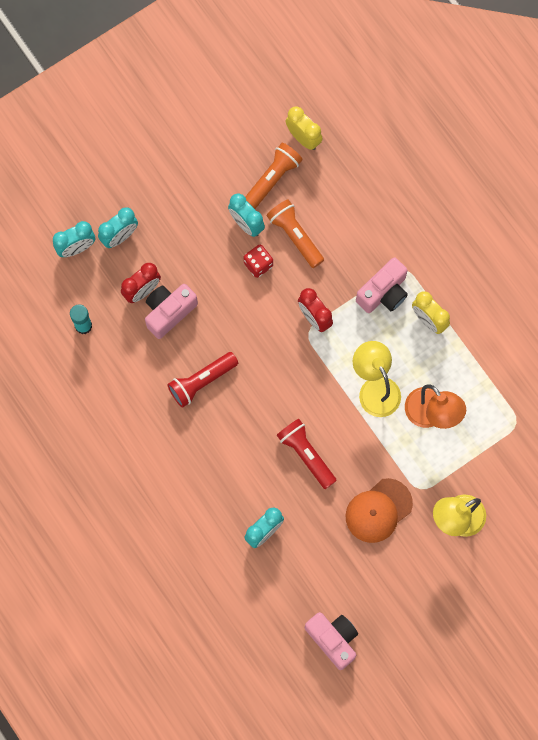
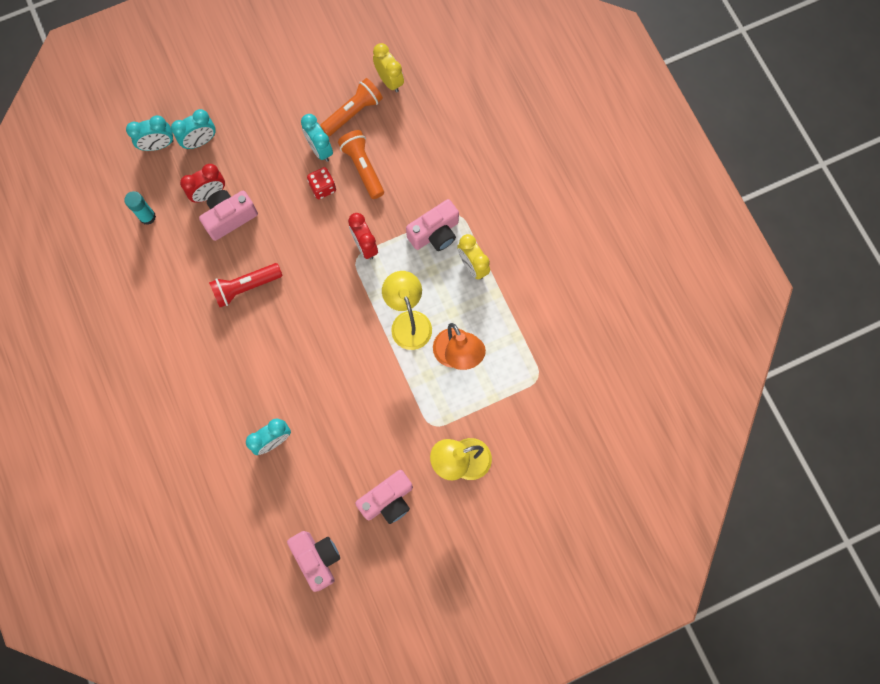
camera: 10 degrees right, 0 degrees up
(306, 454) = (329, 373): red flashlight -> none
(378, 510) = (388, 439): orange cap -> none
(391, 570) = (388, 500): none -> pink camera

